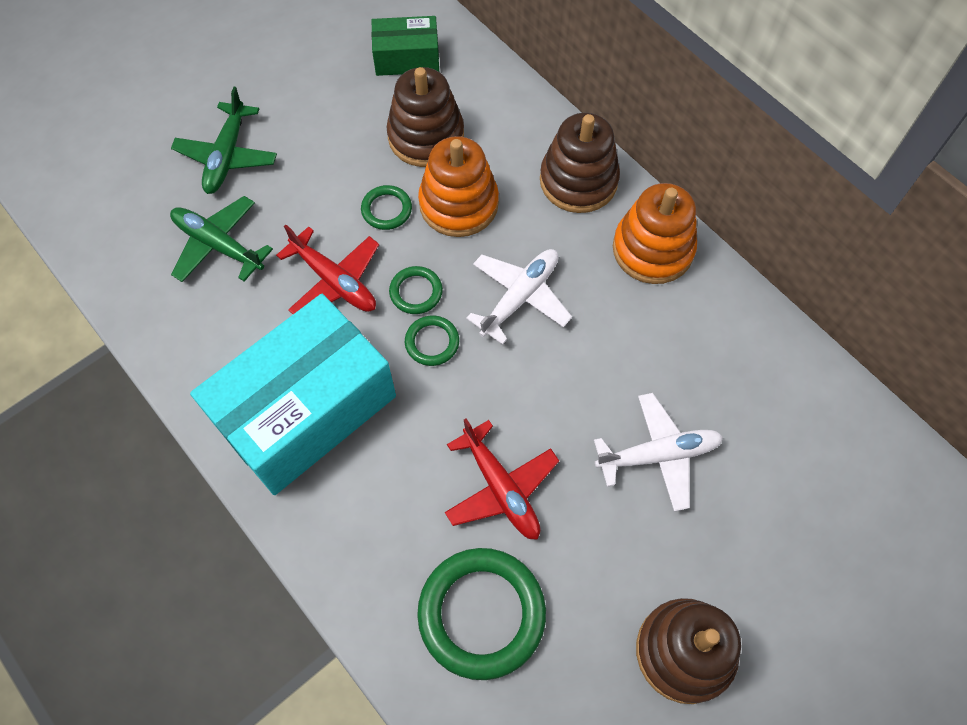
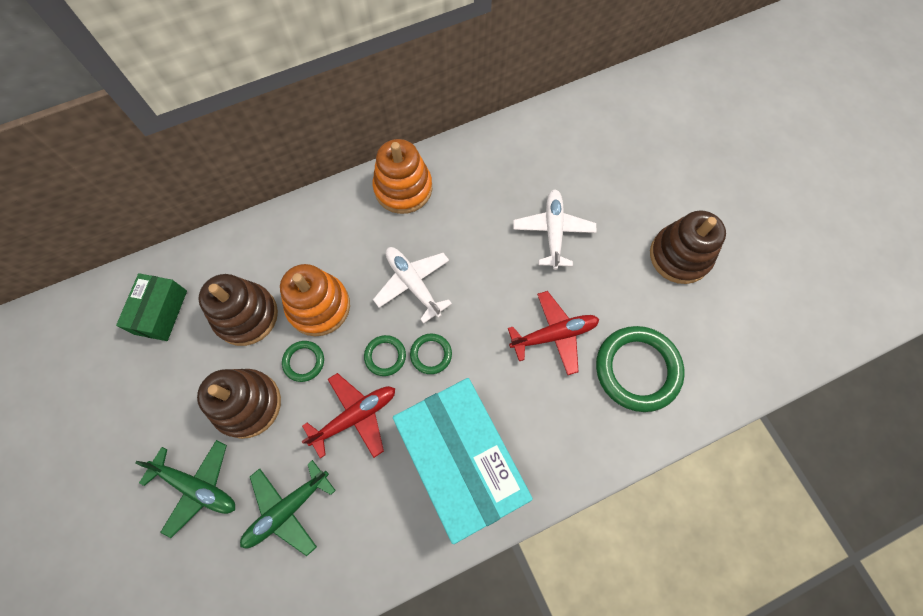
camera: 75 degrees left, 5 degrees up
(578, 181) = (330, 218): brown stacking toy -> brown stacking toy (247, 404)

